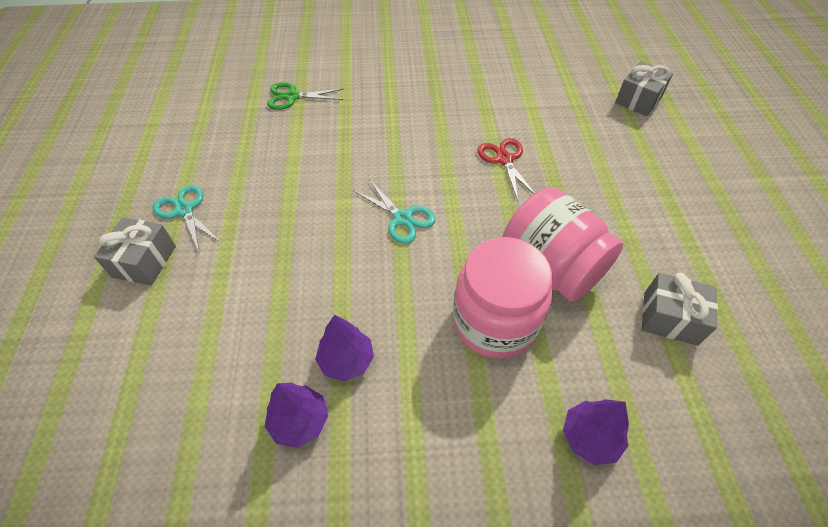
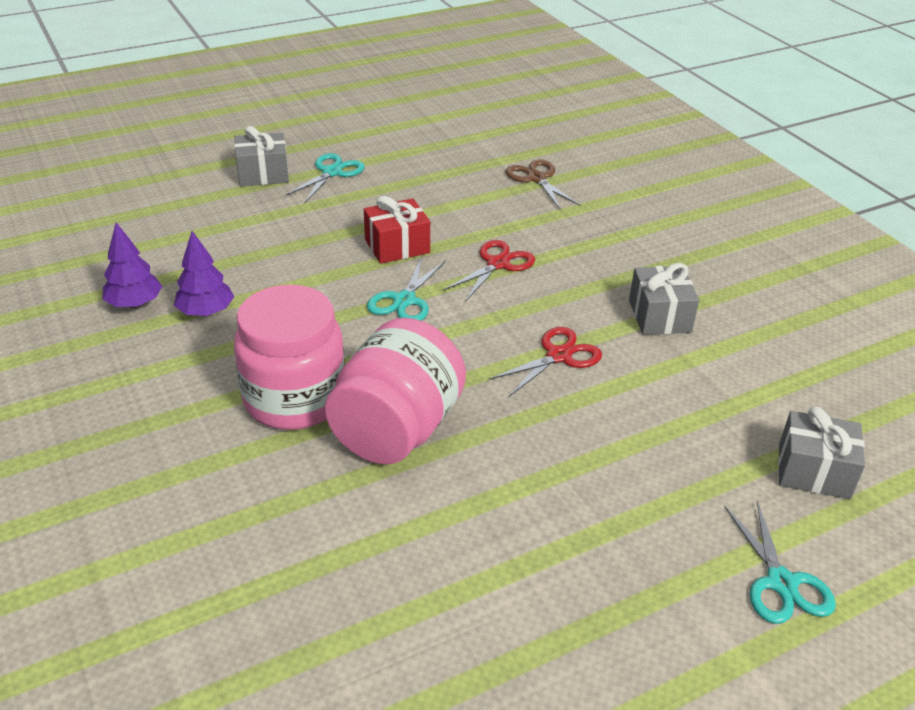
camera: 65 degrees right, 15 degrees down
(292, 97) = (537, 178): green scissors -> brown scissors
(328, 201) = (397, 246): none -> red gift
(386, 153) = (498, 264): none -> red scissors
(590, 437) = (175, 499): purple tree -> none
(670, 318) = (372, 553): grey gift -> grey gift (659, 316)
(716, 145) = (781, 583): none -> turquoise scissors

